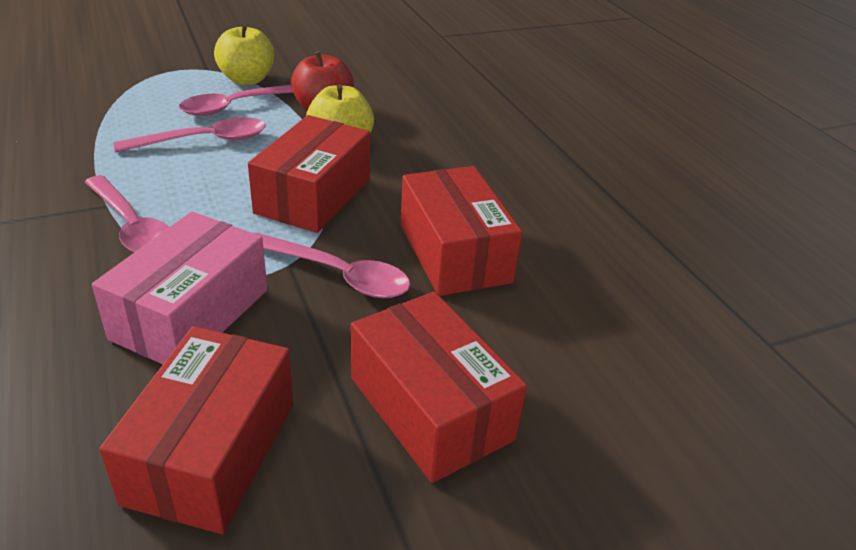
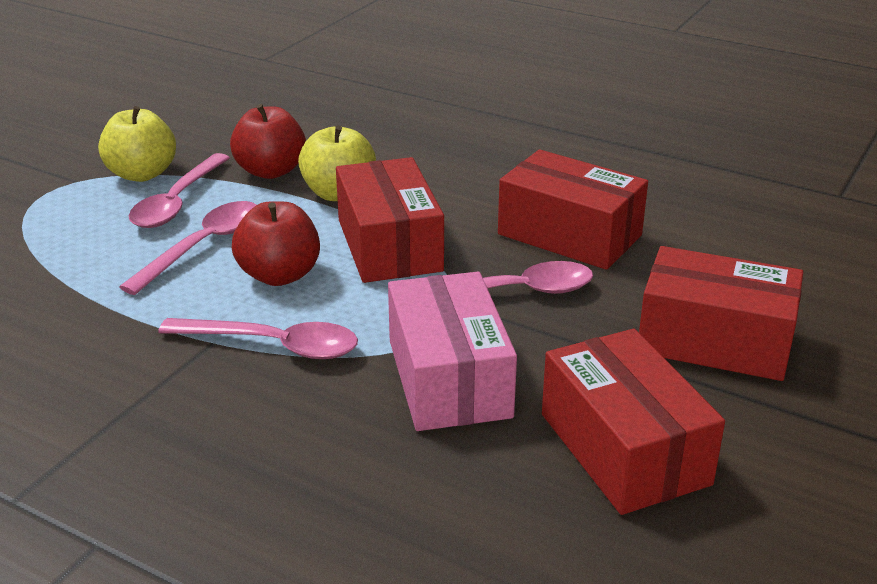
camera: 35 degrees left, 5 degrees down
(213, 181) = (279, 275): none -> red apple

